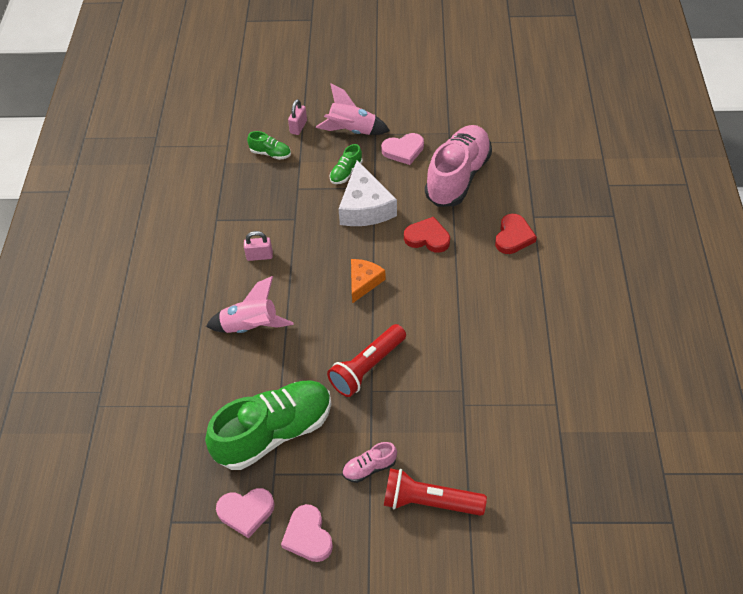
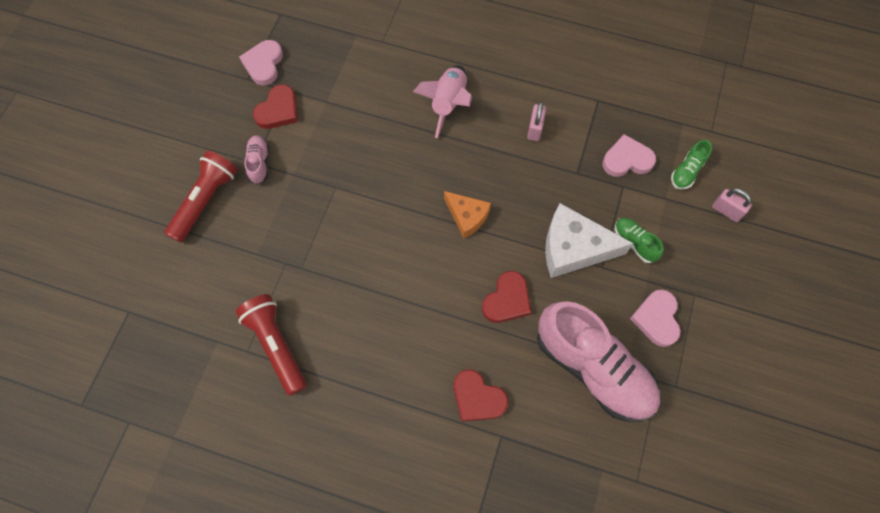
camera: 105 degrees right, 15 degrees up
(274, 432) = (327, 99): green shoe -> none
(301, 474) = (278, 110): none -> red heart
(308, 536) = (222, 102): pink heart -> pink heart (627, 159)
(351, 131) = (706, 268): pink rocket -> none
(367, 367) = (362, 190): red flashlight -> red flashlight (276, 345)

